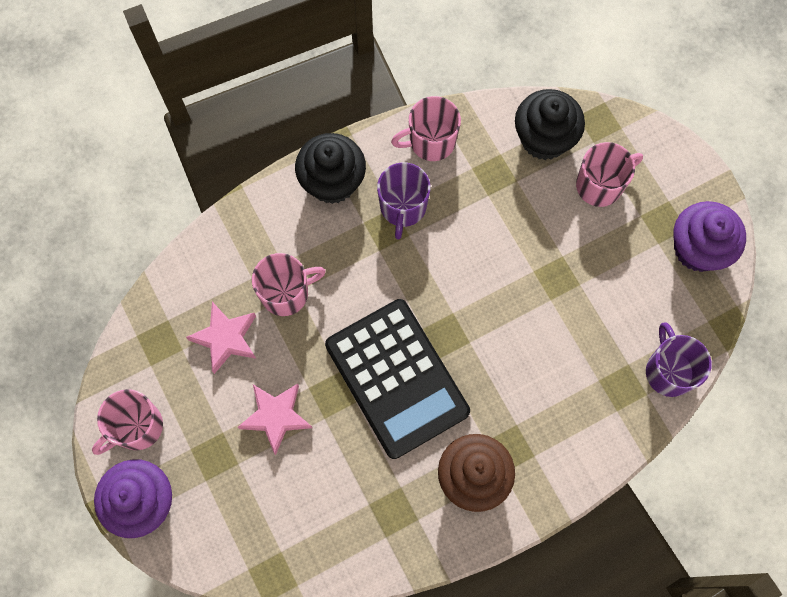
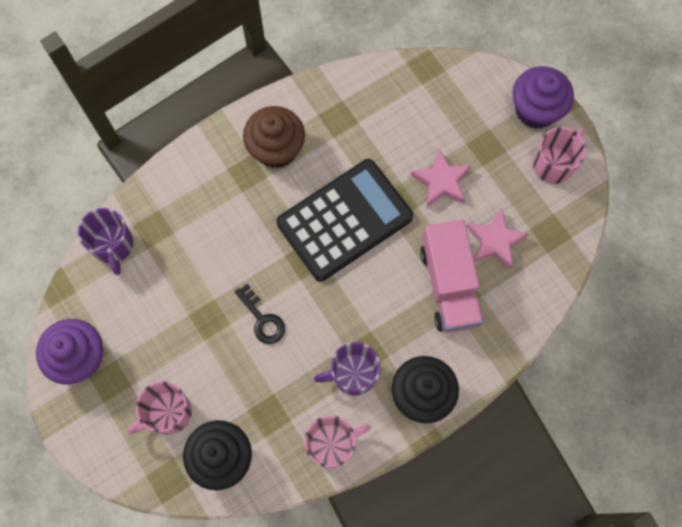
camera: 175 degrees right, 0 degrees up
(286, 293) = (449, 285): pink mug -> pink truck
(396, 378) = (344, 220): black calculator -> black calculator turned 90 degrees clockwise
(403, 207) = (353, 374): purple mug -> purple mug turned 105 degrees counterclockwise
(498, 273) = (262, 319): none -> black key

